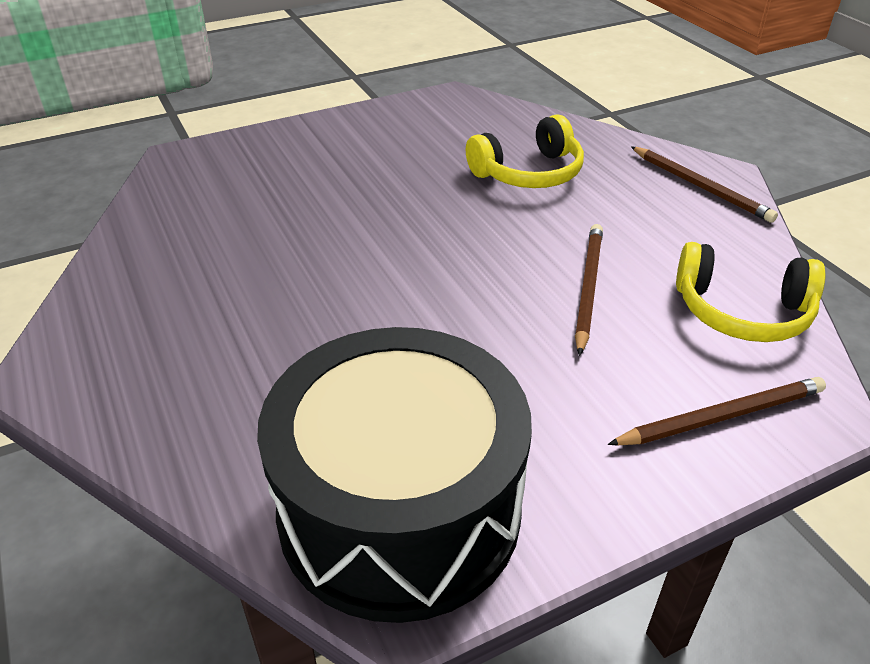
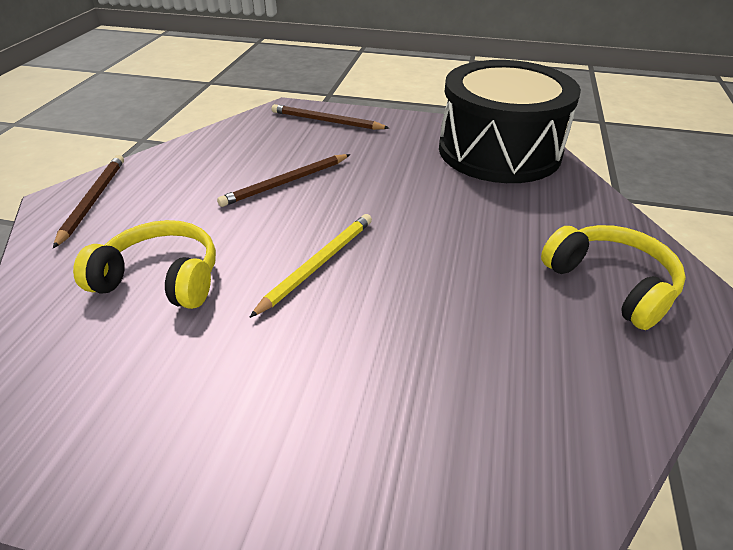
camera: 140 degrees left, 0 degrees up
(434, 232) = (317, 264): none -> yellow pencil
(742, 312) = (239, 141): yellow headphones -> yellow headphones (611, 284)

